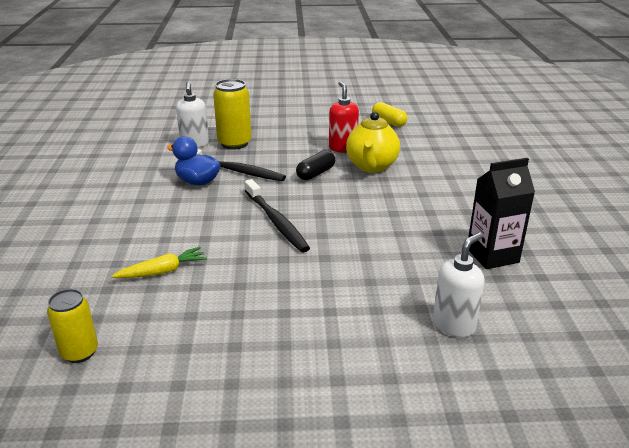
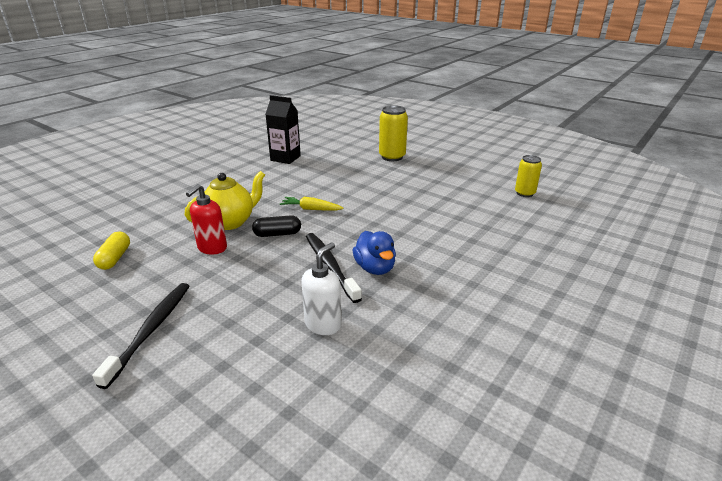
camera: 140 degrees left, 0 degrees up
(162, 271) = (460, 211): yellow carrot -> yellow carrot (311, 209)
(234, 143) = (285, 303): yellow can -> yellow can (392, 157)
(276, 222) = (359, 212): black toothbrush -> black toothbrush (151, 330)
(454, 325) = (351, 149): white soap dispenser -> none

